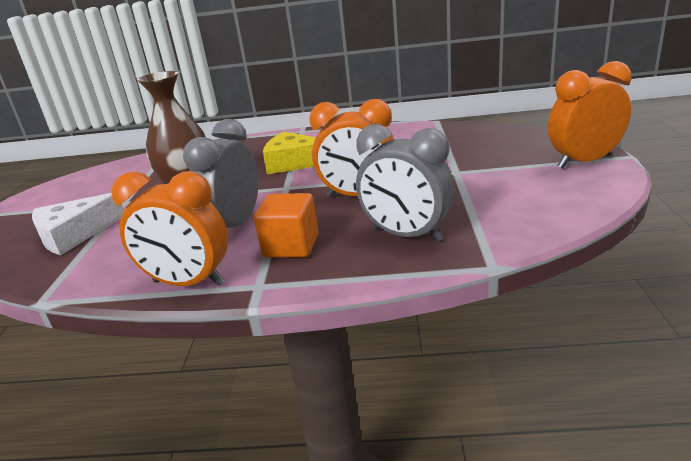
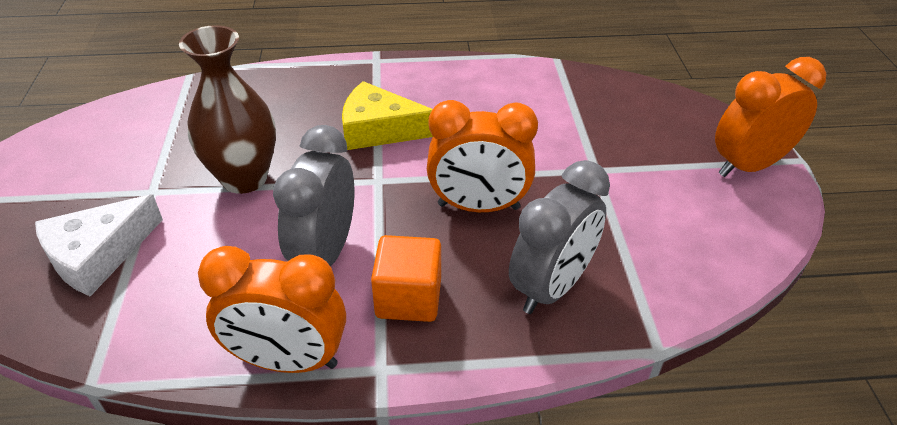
camera: 10 degrees left, 15 degrees up
(407, 235) = (551, 287): grey clock -> grey clock turned 75 degrees counterclockwise

